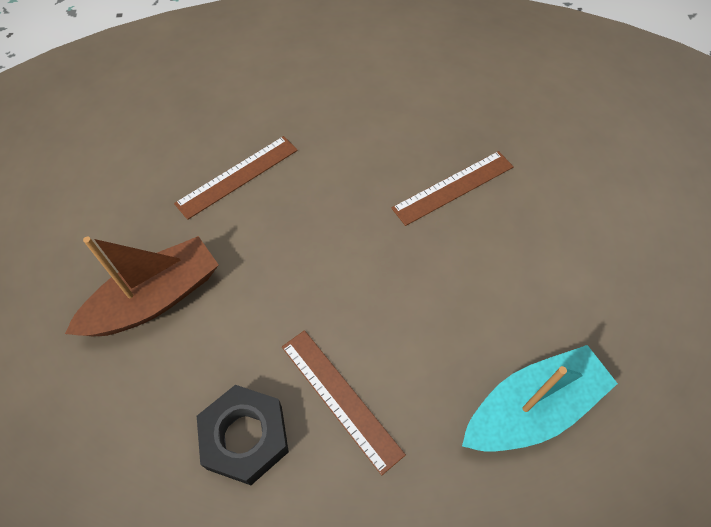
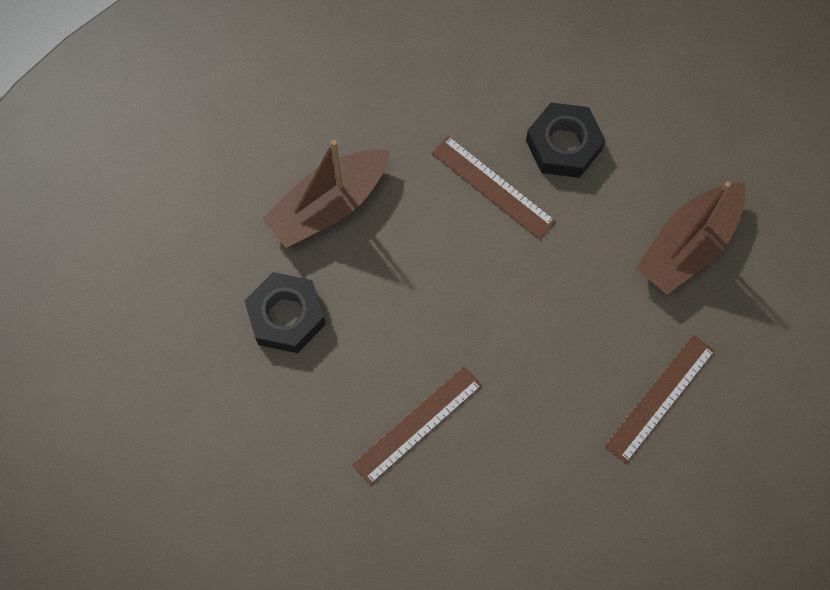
camera: 170 degrees right, 10 degrees up
(532, 408) = (328, 205): turquoise boat -> brown boat
(576, 295) = (286, 316): none -> black nut

